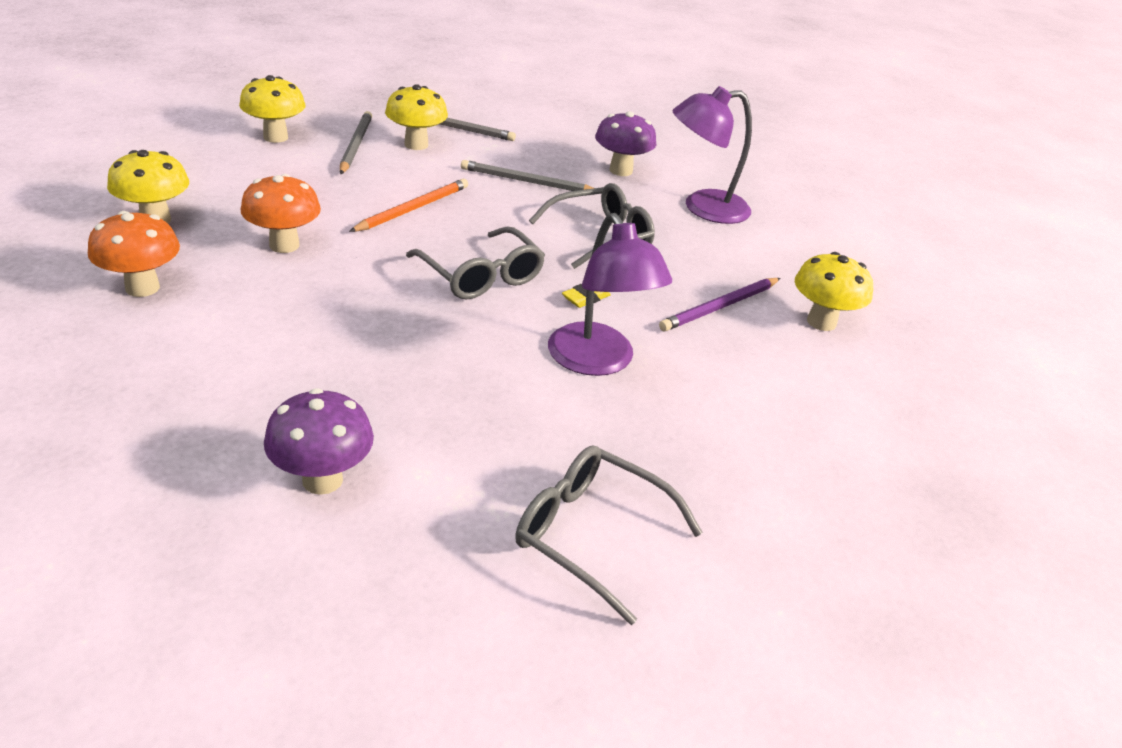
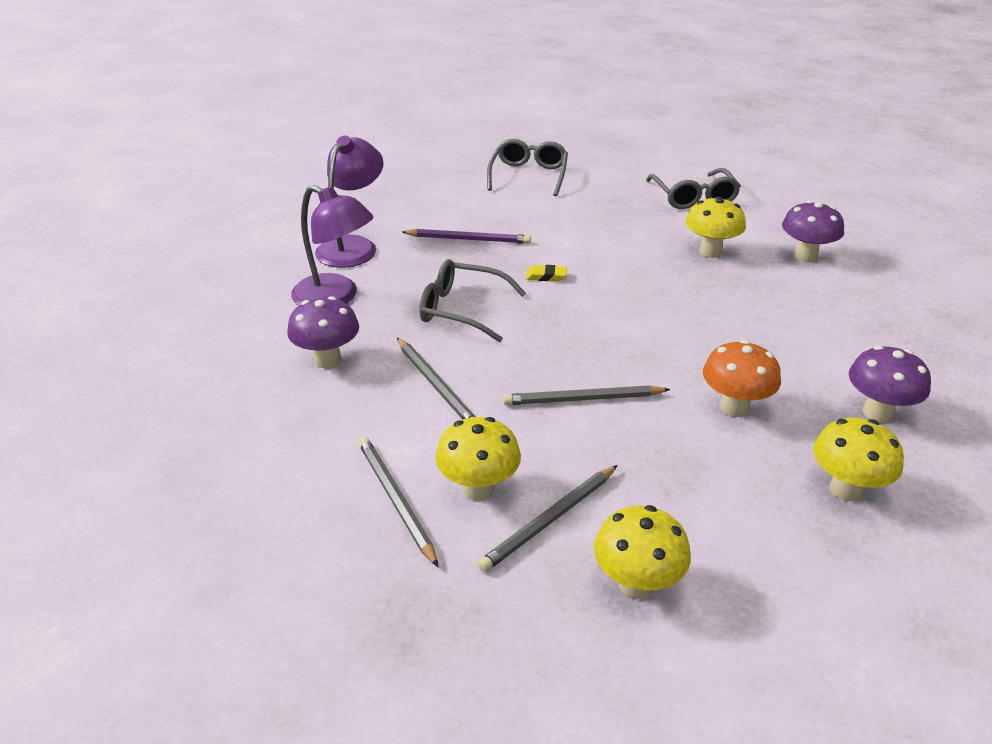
camera: 130 degrees left, 0 degrees up
(142, 288) = (877, 412): orange mushroom -> purple mushroom
(412, 209) = (583, 399): orange pencil -> grey pencil
(481, 276) = (598, 318): grey glasses -> grey glasses (528, 175)
(598, 361) = (594, 245): purple lamp -> purple lamp (353, 246)
(821, 322) = (425, 211): yellow mushroom -> yellow mushroom (710, 252)

